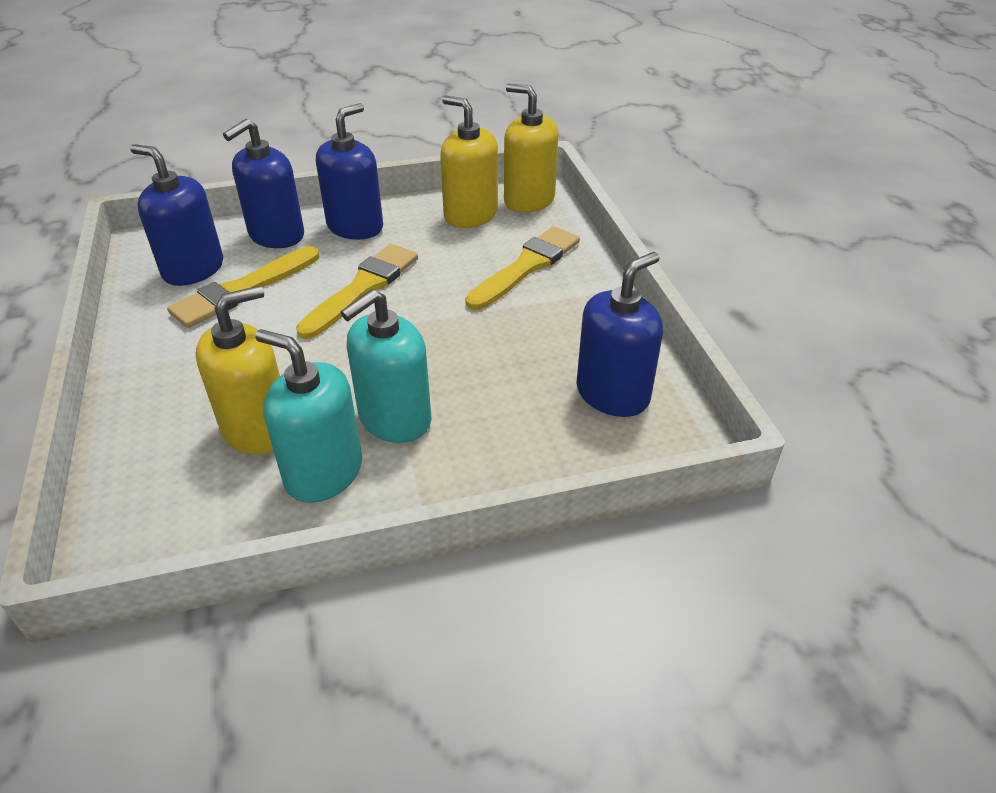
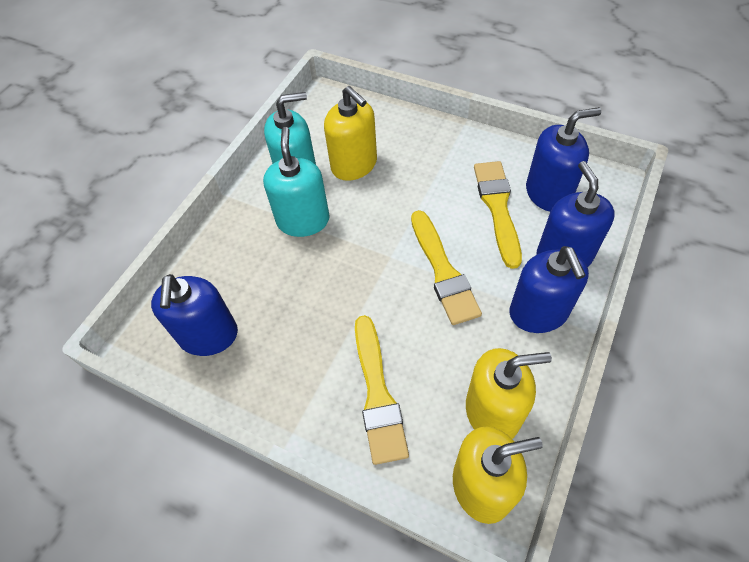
camera: 135 degrees right, 15 degrees up
(257, 428) = (354, 165): yellow soap dispenser -> yellow soap dispenser turned 45 degrees counterclockwise

